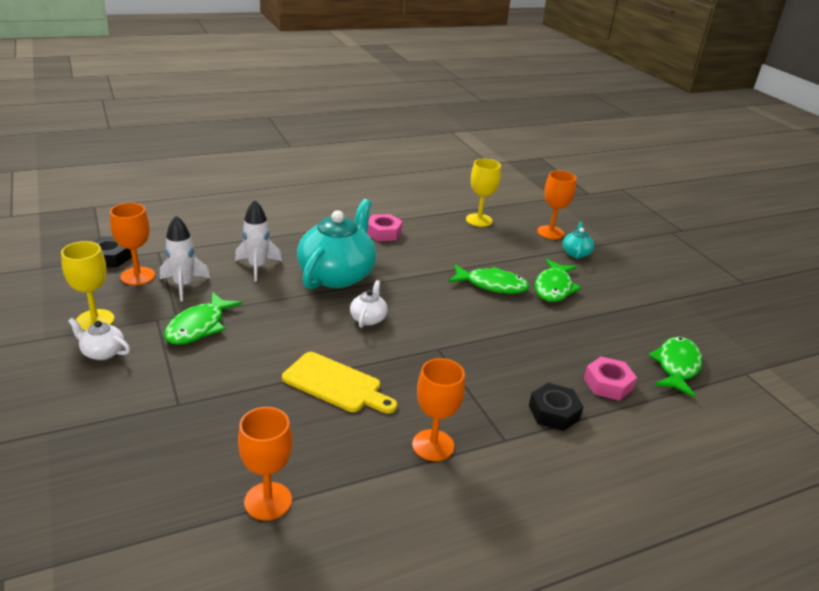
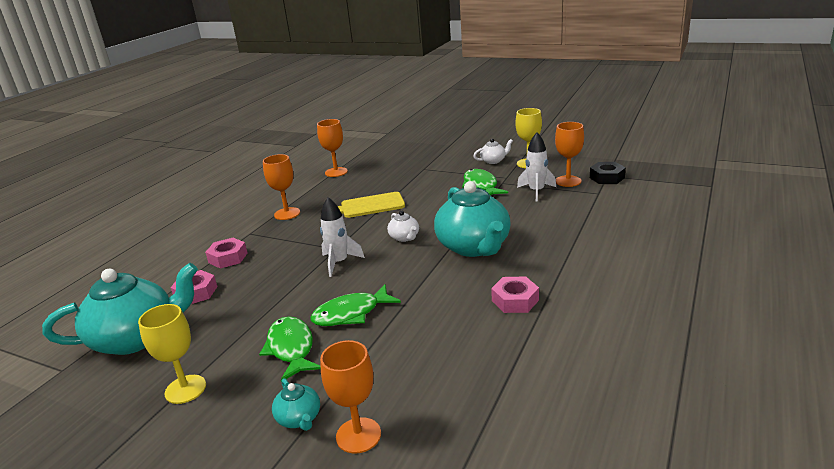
camera: 145 degrees right, 5 degrees down
(257, 267) = (529, 220): white rocket -> white rocket (339, 263)
(479, 220) = (462, 388): yellow goblet -> yellow goblet (185, 389)
(554, 412) = (228, 258): black nut -> pink nut
(676, 366) = (136, 338): green fish -> turquoise teapot

